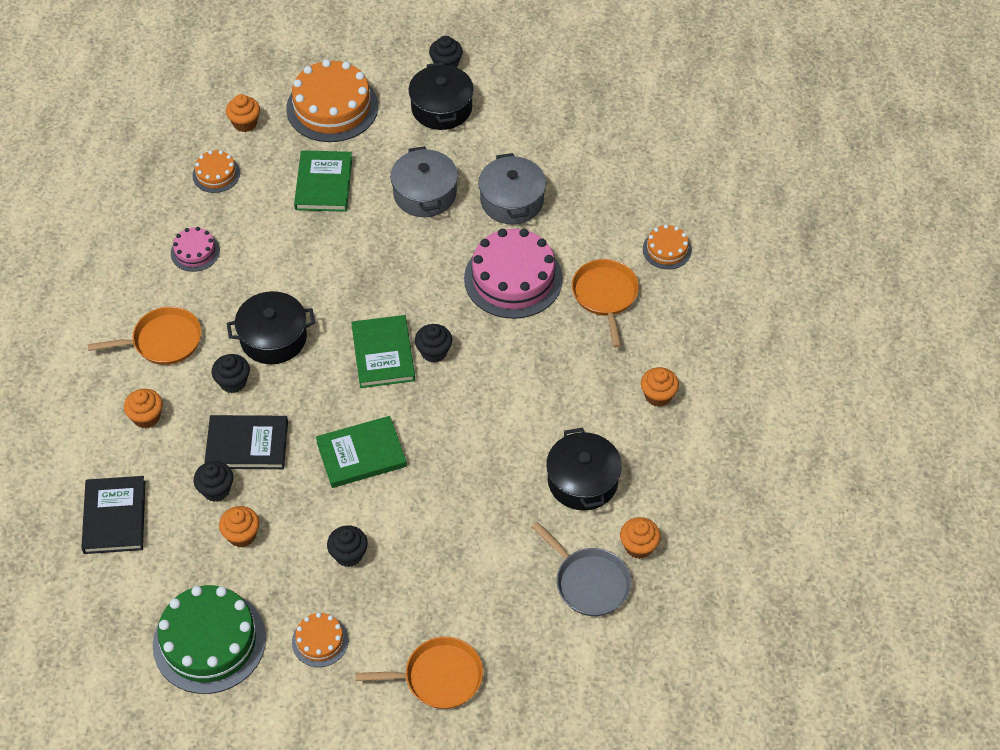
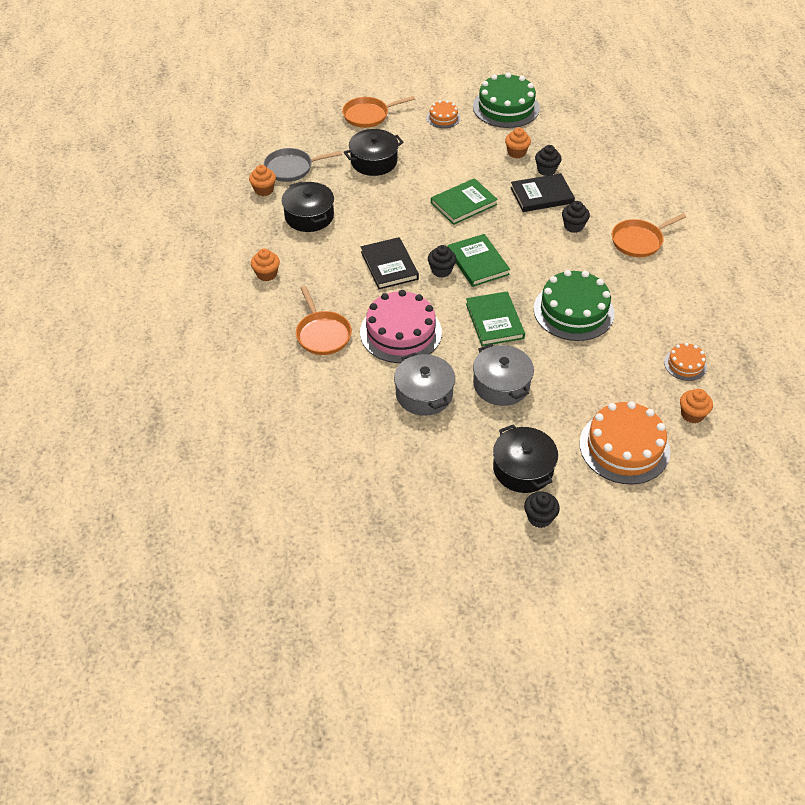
camera: 165 degrees right, 5 degrees down
(114, 517) = (599, 147): black book -> black book (389, 265)
(146, 417) = (617, 197): orange cupcake -> none
(195, 252) = (659, 302): pink cake -> none
(273, 338) = (562, 257): black pot -> black pot (374, 161)
(300, 262) = (573, 311): none -> green cake
(324, 183) = (591, 375): green book -> green book (494, 321)
(348, 554) = (446, 155): black cupcake -> none
(589, 582) = (291, 168): grey pan -> grey pan turned 45 degrees counterclockwise
(667, 249) = (279, 380): orange cake -> none

